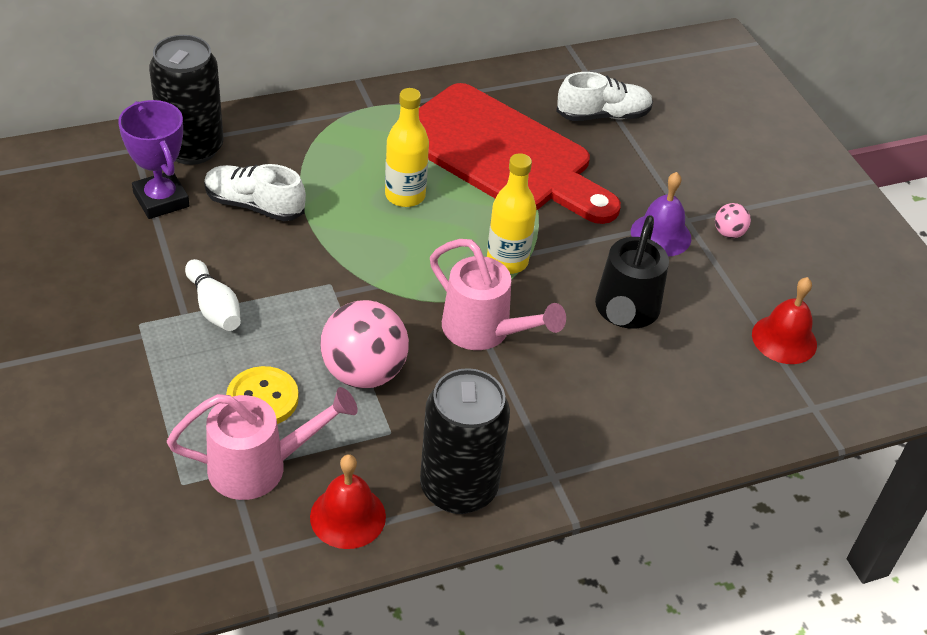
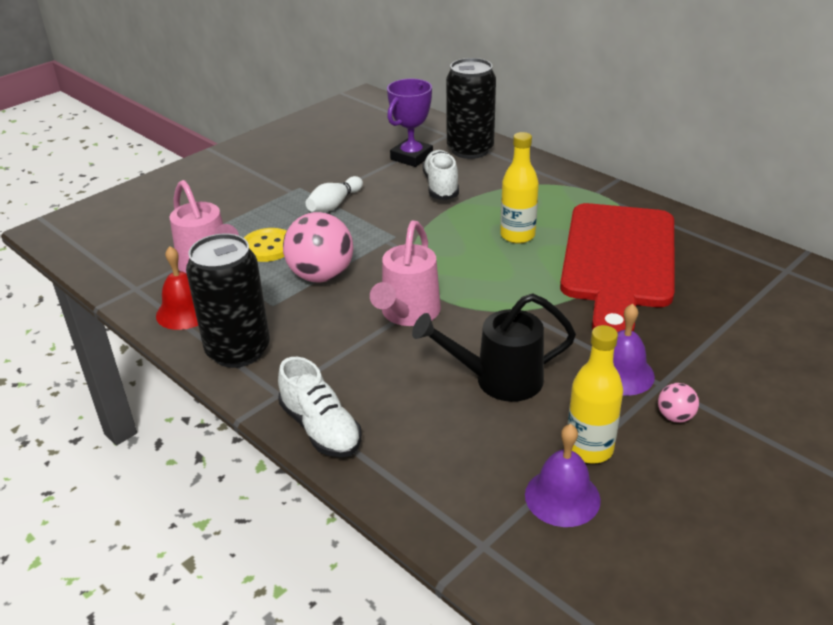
camera: 70 degrees right, 10 degrees down
(507, 261) = (496, 301): yellow bottle -> yellow bottle (589, 449)
(603, 115) = (740, 296): white shoe -> white shoe (320, 428)
(784, 339) = (562, 497): red bell -> purple bell

